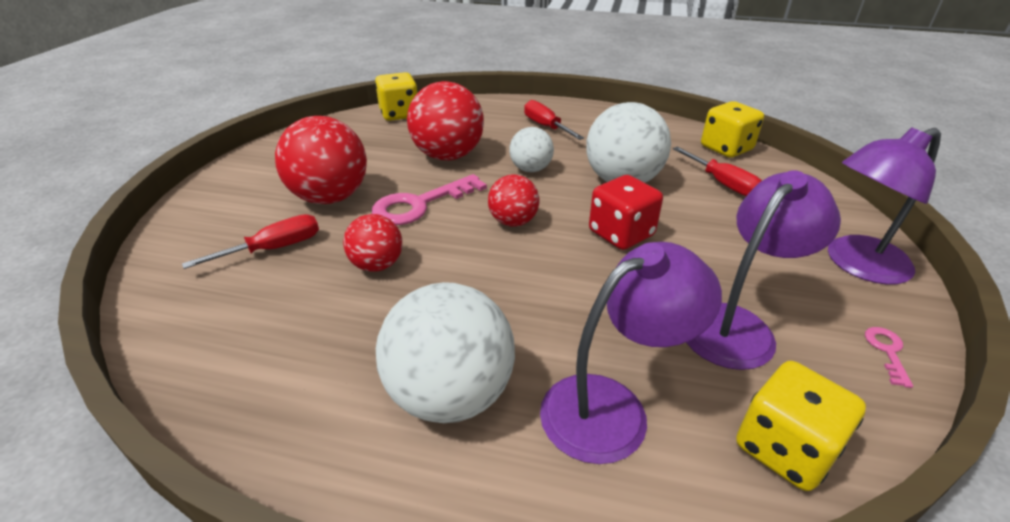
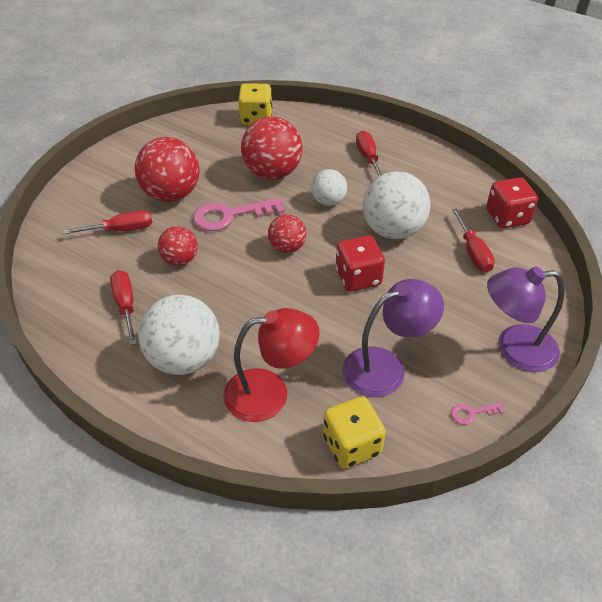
camera: 20 degrees right, 10 degrees up
(319, 343) = (126, 306): none -> red screwdriver
(612, 407) = (270, 393): purple lamp -> red lamp
(726, 148) = (507, 217): yellow dice -> red dice
(887, 351) = (471, 413): pink key -> pink key turned 135 degrees counterclockwise

